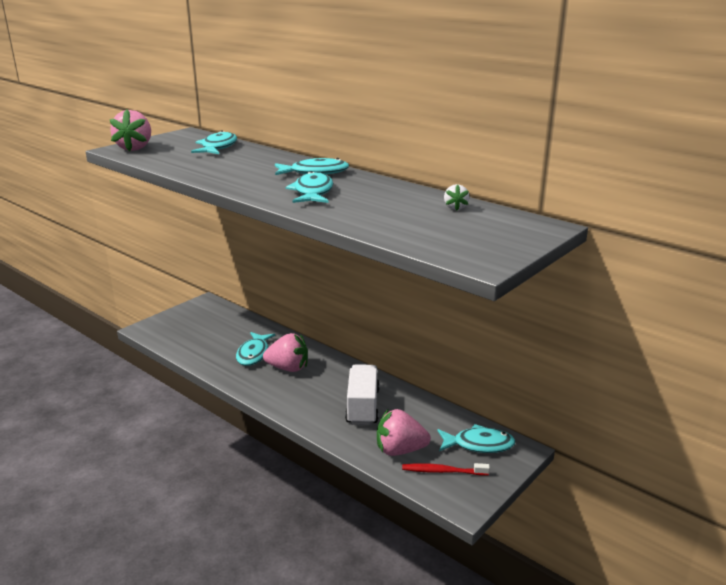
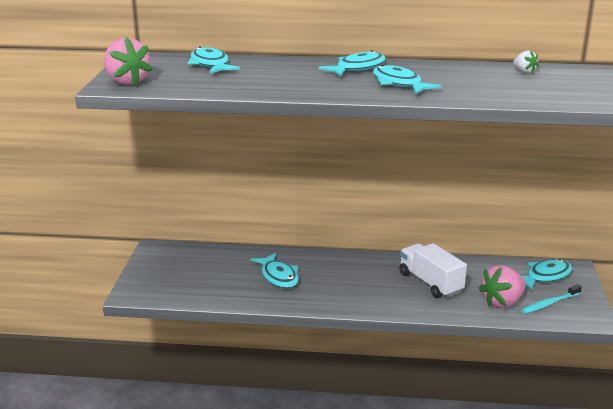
camera: 35 degrees left, 0 degrees up
(288, 368) = (326, 277): pink strawberry -> none
(442, 471) = (549, 303): red toothbrush -> turquoise toothbrush

